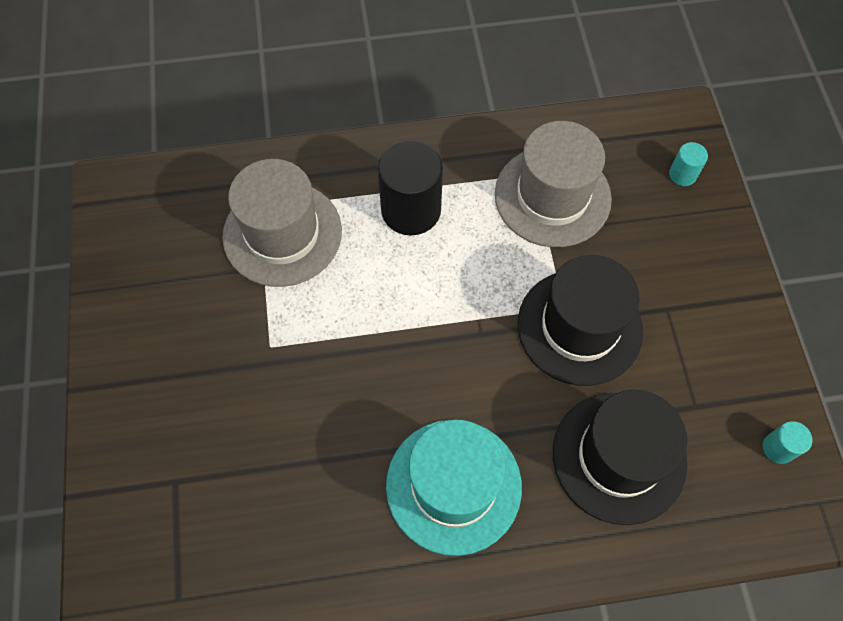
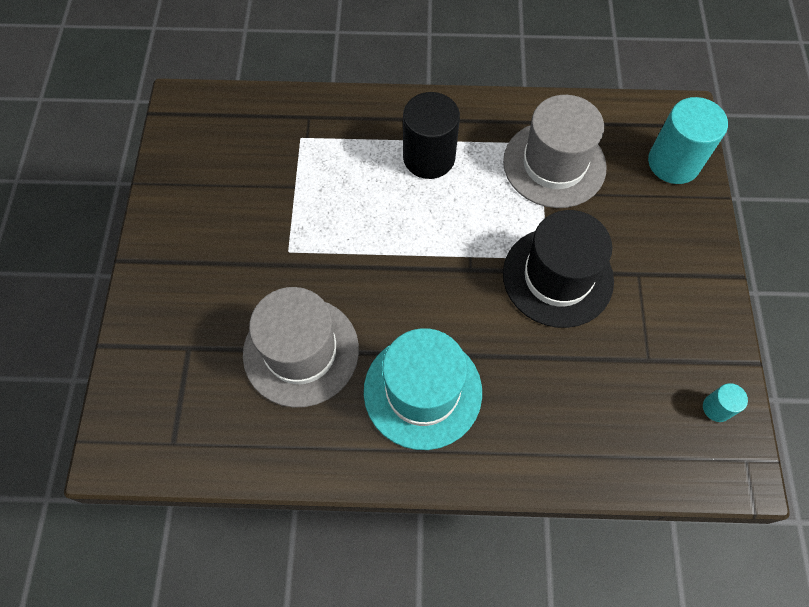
camera: 10 degrees right, 0 degrees up
(282, 233) = (316, 161): grey hat -> grey hat (301, 351)
(619, 457) = (572, 392): black hat -> none
(682, 174) = (673, 163): turquoise cylinder -> turquoise cylinder, size x2.11

